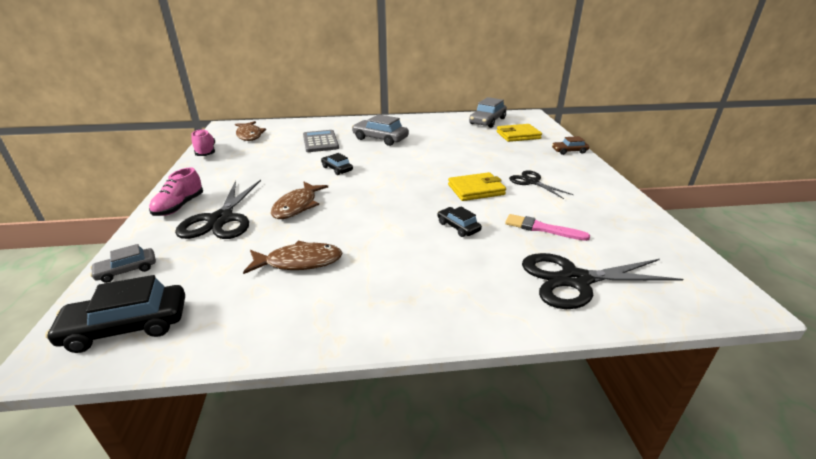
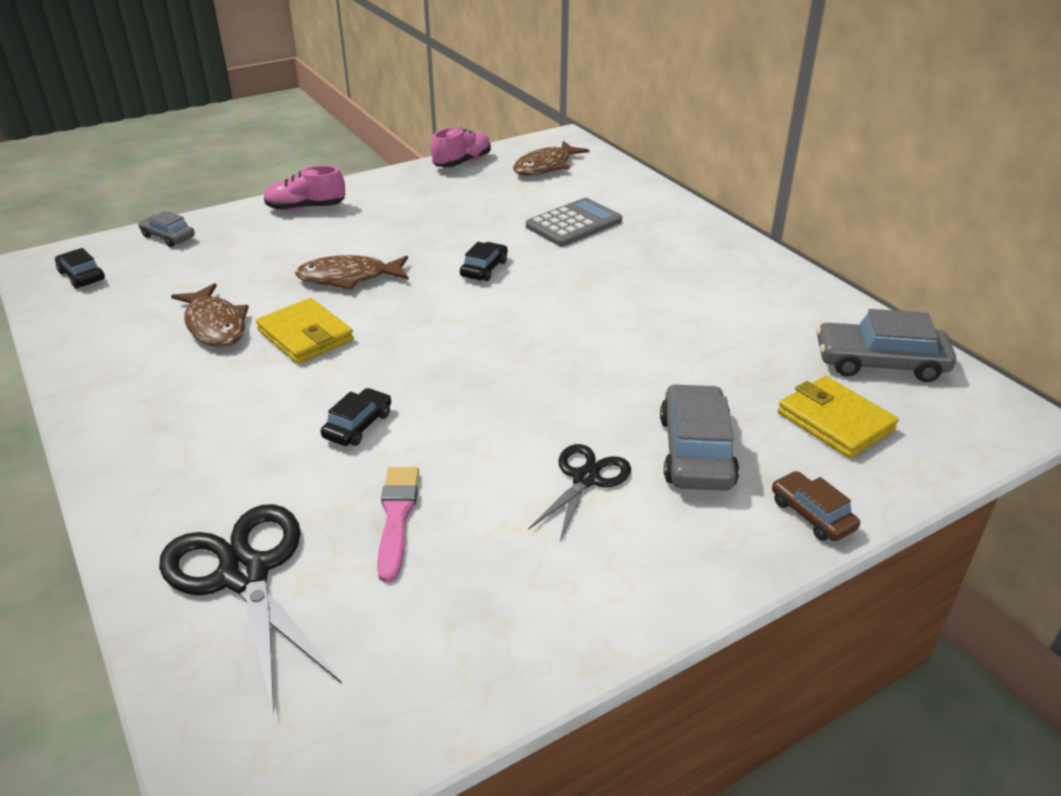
camera: 65 degrees right, 5 degrees up
(127, 326) = (82, 276): black car -> black car, size x0.57
(221, 219) = (288, 243): black scissors -> none
(380, 139) = (641, 269): grey car -> grey car (696, 451)
(476, 189) = (502, 417): yellow wallet -> yellow wallet (305, 335)

